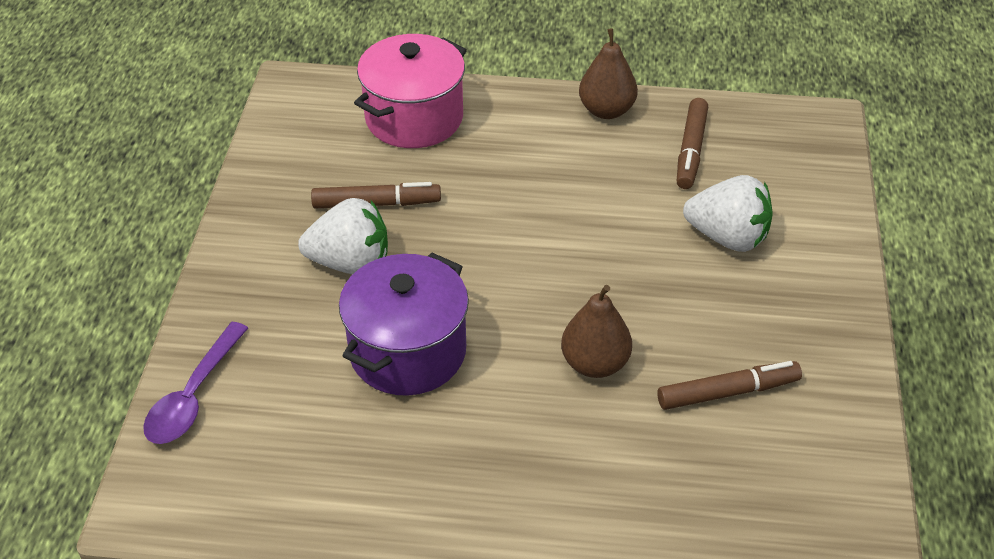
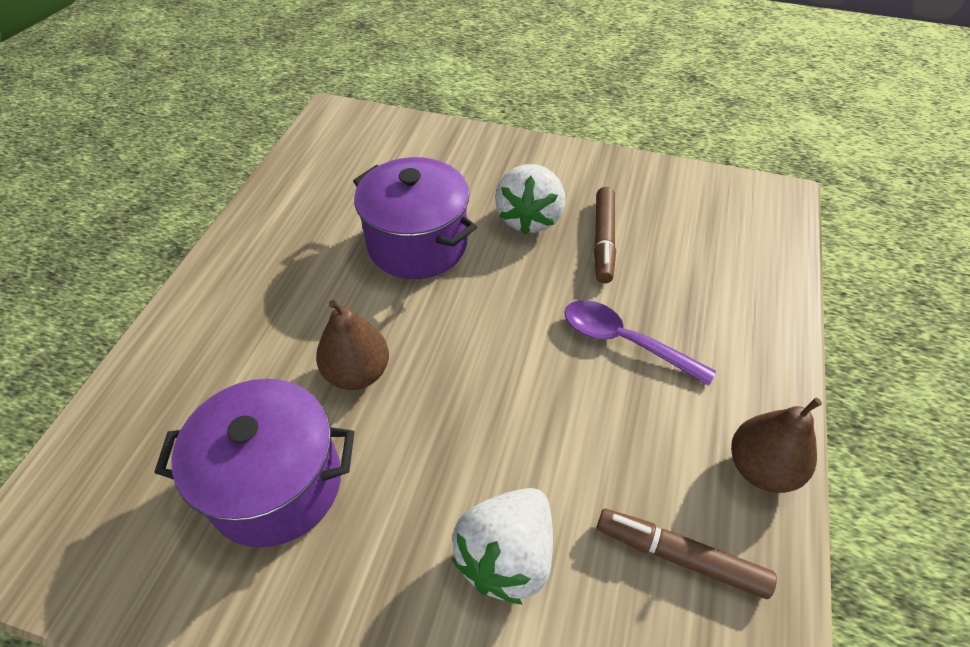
camera: 100 degrees right, 5 degrees up
(194, 395) = (415, 134): purple spoon -> purple spoon (625, 342)
(414, 118) = (733, 279): pink pot -> none
(727, 392) = (276, 484): brown marker -> purple pot

